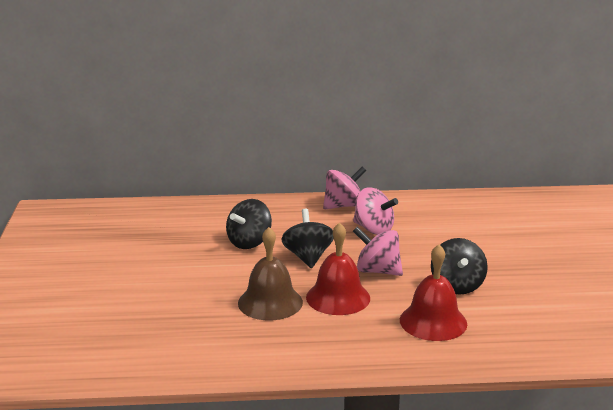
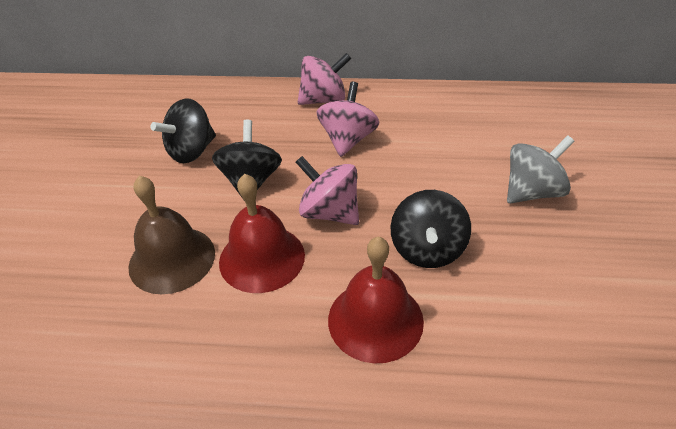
camera: 10 degrees right, 20 degrees up
(373, 229) = (348, 140): pink spinning top -> pink spinning top turned 120 degrees counterclockwise
(523, 251) = (532, 192): none -> grey spinning top

